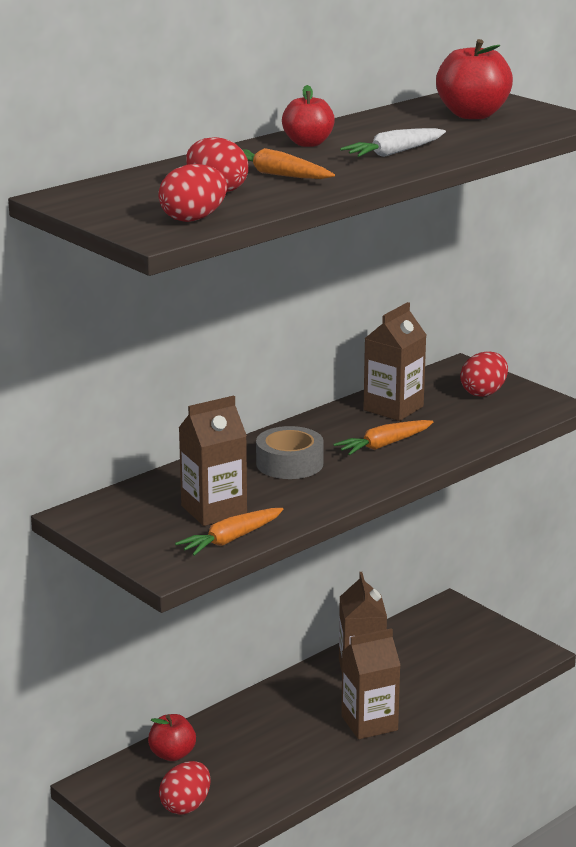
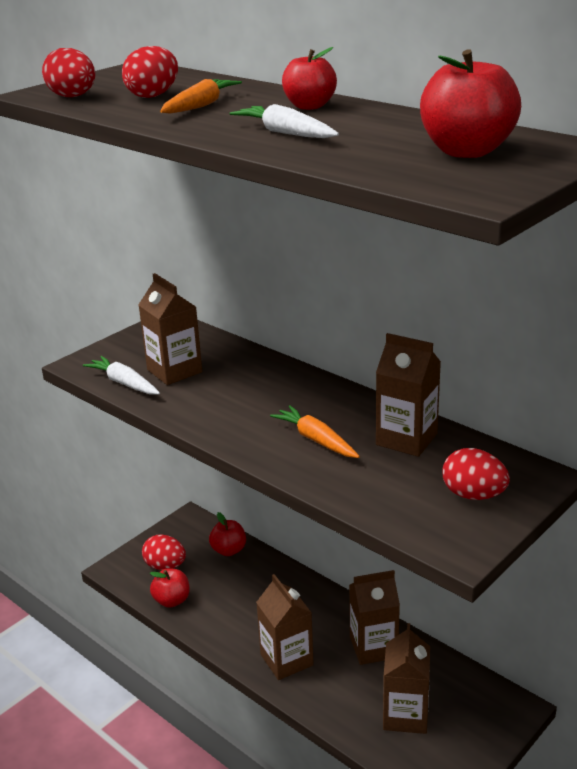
camera: 85 degrees right, 5 degrees up
(231, 539) = (124, 383): orange carrot -> white carrot
(254, 801) = (172, 600): none -> red apple
(289, 463) = (266, 395): grey tape -> none
(452, 661) = (405, 715): none -> brown carton

